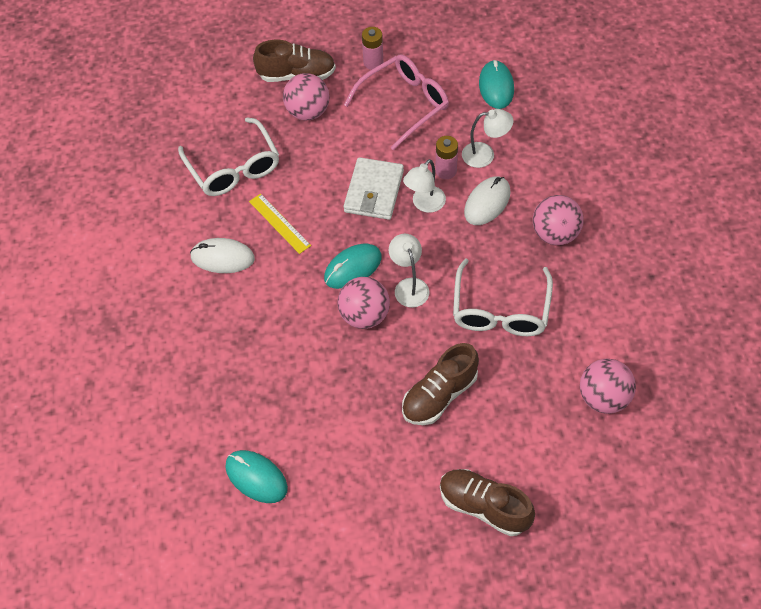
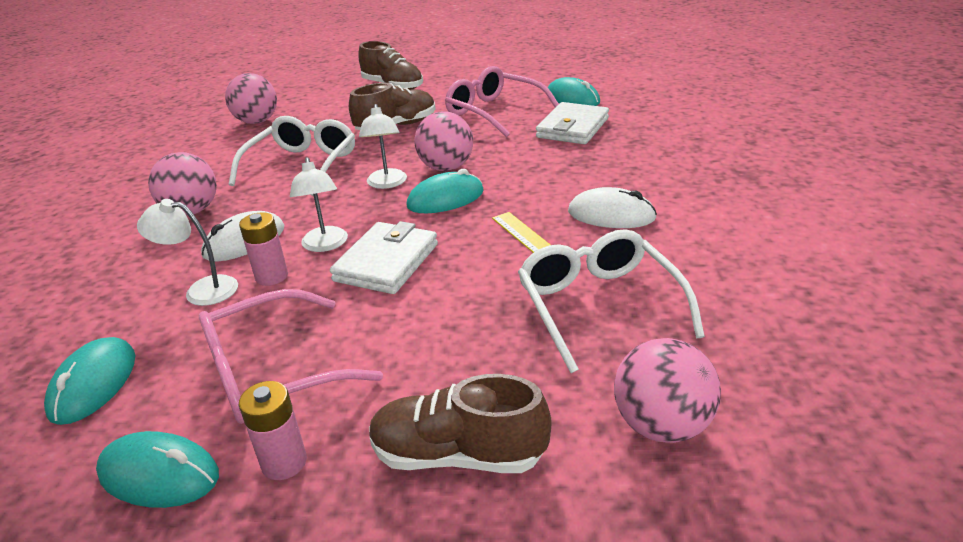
camera: 170 degrees left, 25 degrees down
(254, 402) = (572, 128): none -> white wallet
(308, 112) = (454, 378): pink ball -> pink ball (661, 425)
(341, 436) = (494, 112): none -> pink glasses
(425, 204) = (325, 245): white lamp -> white lamp turned 120 degrees clockwise
(426, 51) = (159, 474): none -> turquoise mouse

